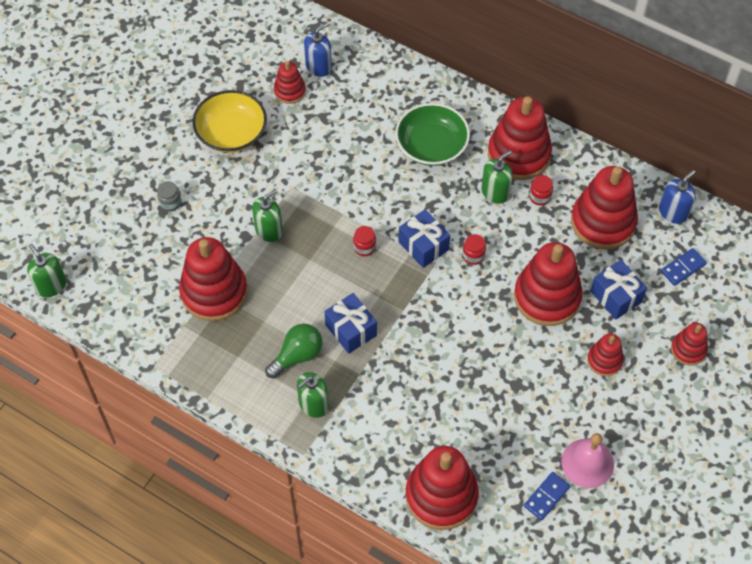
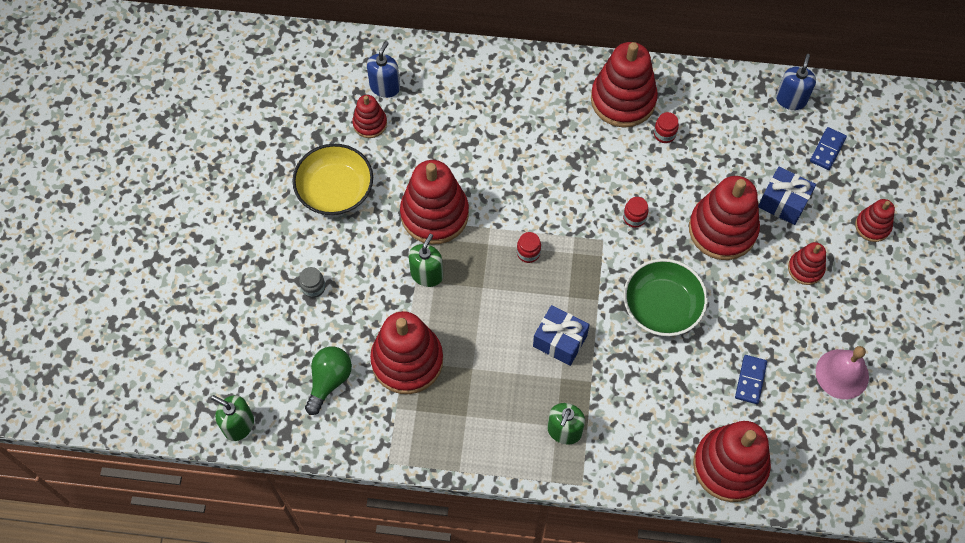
camera: 25 degrees left, 5 degrees up
(297, 356) = (523, 389): green light bulb -> green light bulb (329, 381)
(423, 246) = (583, 227): blue gift -> none
(431, 146) = (537, 124): green bowl -> green bowl (662, 306)
(495, 192) = (621, 146): green soap dispenser -> none
(546, 496) = (823, 423): blue domino -> blue domino (750, 380)
(603, 222) = (734, 135): red stacking toy -> red stacking toy (434, 214)

